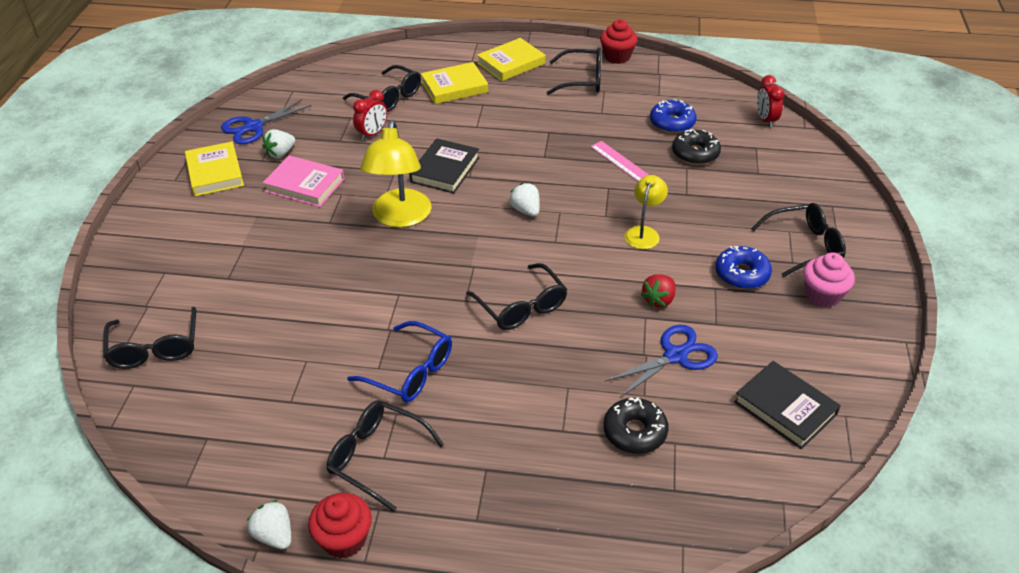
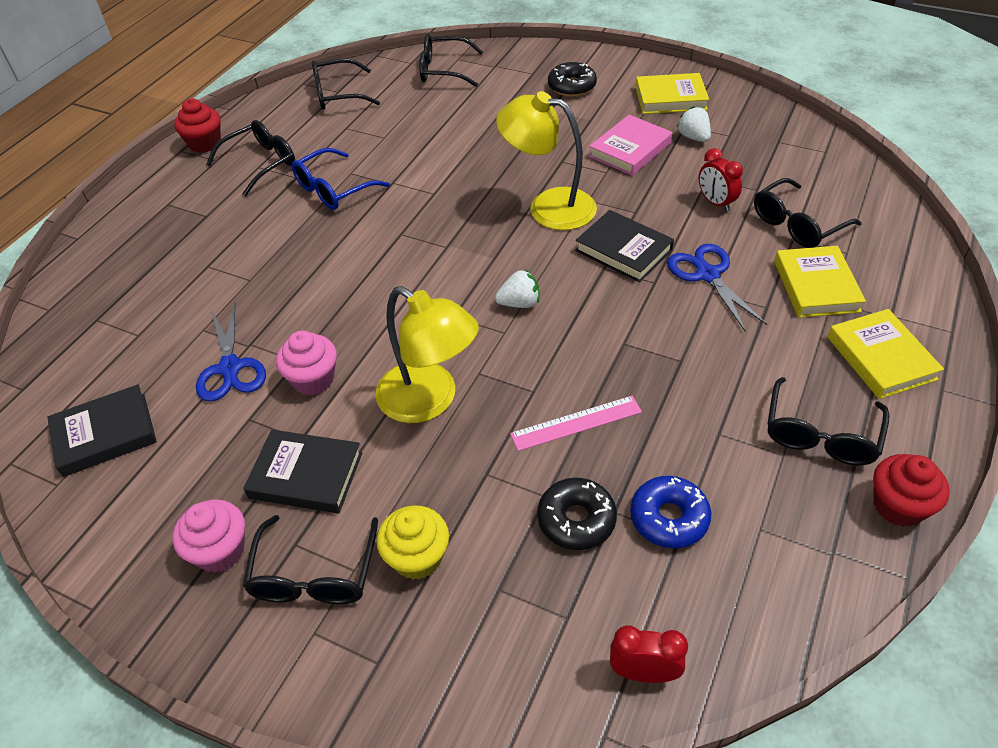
camera: 110 degrees right, 5 degrees up
(254, 127) = (750, 122): blue scissors -> blue scissors (707, 275)
(274, 535) = (233, 116): white strawberry -> none
(521, 307) = (368, 270): black glasses -> black glasses (337, 94)
(634, 432) = (169, 311): black donut -> black donut (572, 86)
(644, 233) = (429, 401): yellow lamp -> yellow lamp, size x1.75
(658, 300) = (313, 379): red strawberry -> pink cupcake
(742, 274) = (306, 475): blue donut -> black book
(762, 207) = (417, 557): none -> yellow cupcake

